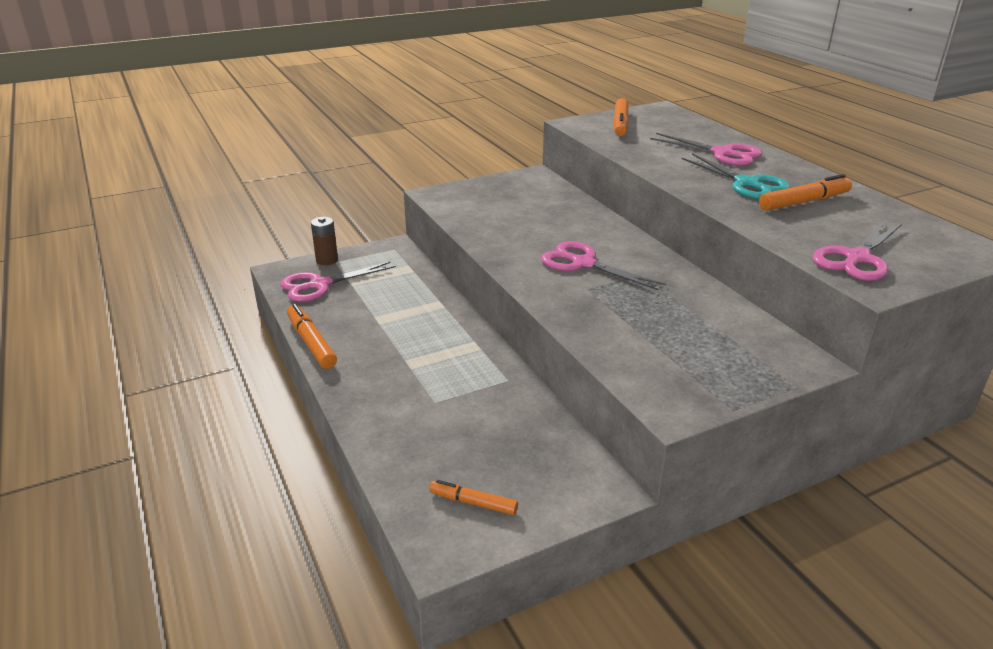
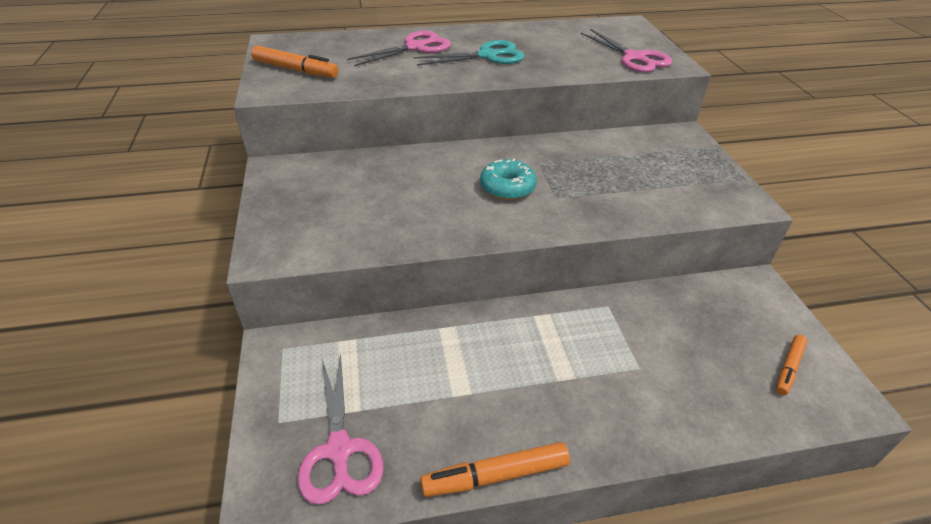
camera: 75 degrees left, 10 degrees up
(327, 260) = (266, 433): brown battery -> none
(583, 263) = (507, 187): pink scissors -> turquoise donut
(804, 202) = (534, 47): orange marker -> none

